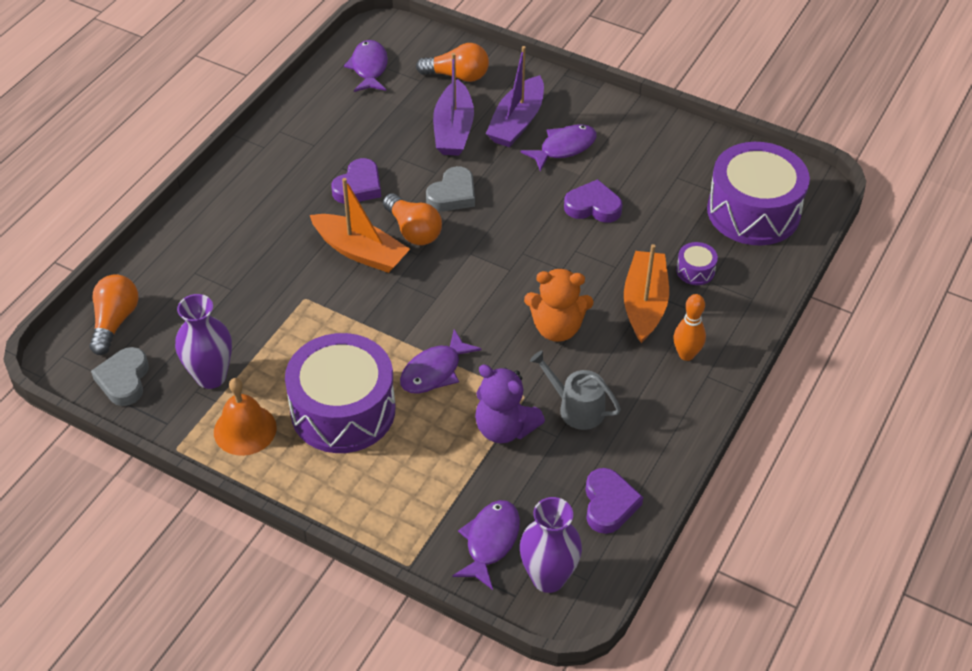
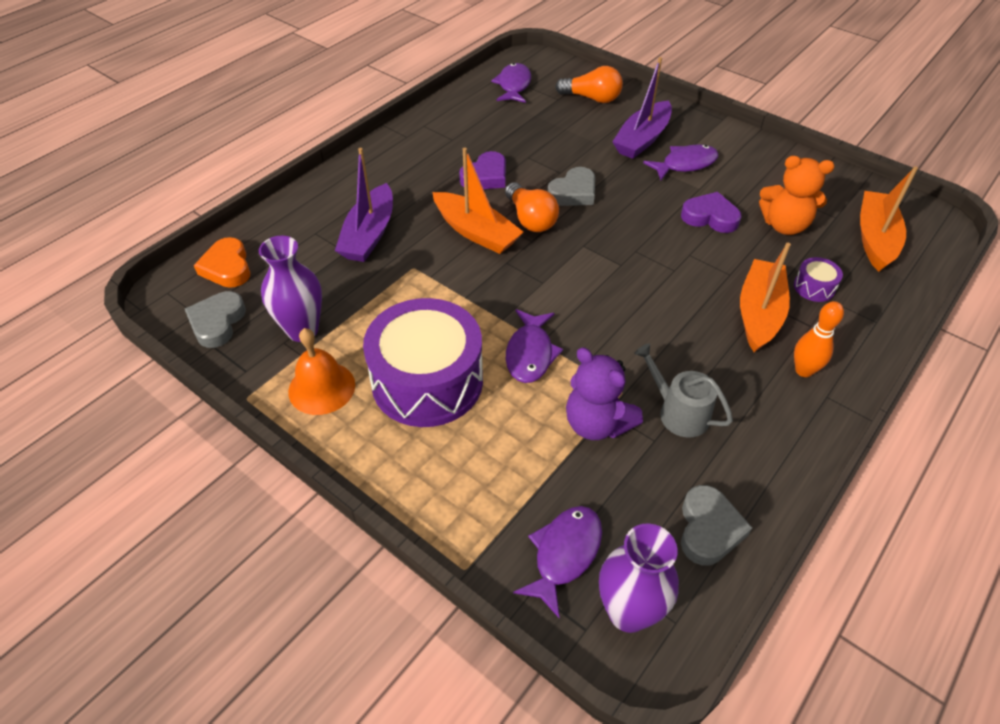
camera: 10 degrees right, 0 degrees up
(115, 321) = (227, 267): orange light bulb -> orange heart
(434, 371) = (530, 353): purple fish -> purple fish turned 45 degrees counterclockwise
(453, 130) = (582, 139): purple boat -> purple boat (369, 234)
(557, 328) = (664, 326): orange teddy bear -> orange teddy bear (784, 225)
(609, 504) = (708, 529): purple heart -> grey heart
(753, 211) = (875, 238): purple drum -> orange boat

